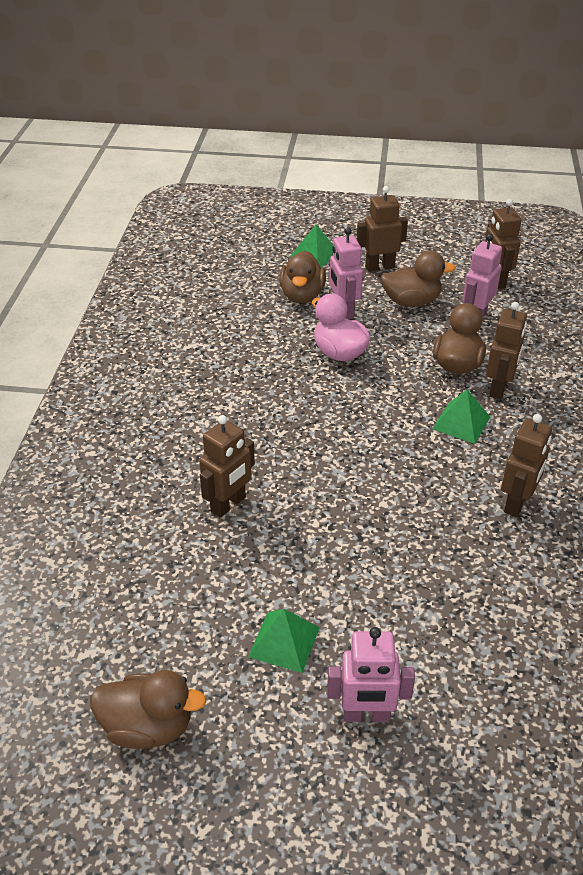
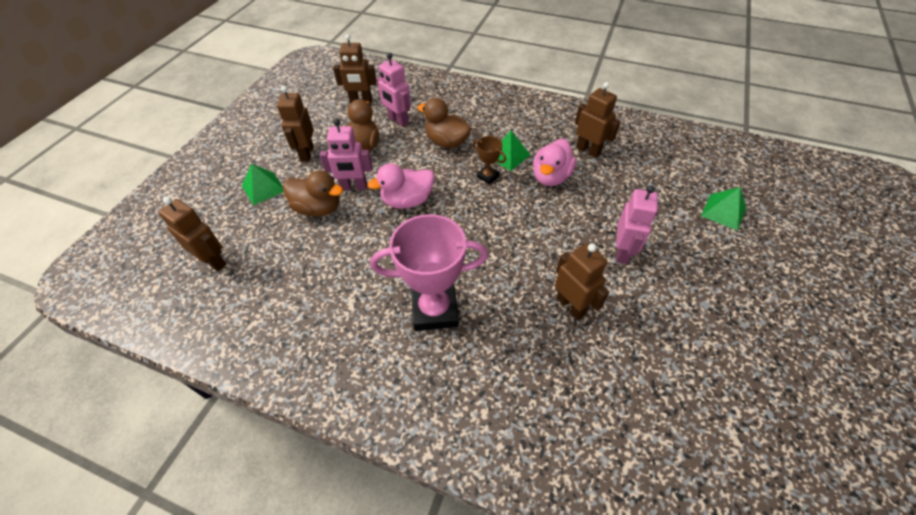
camera: 75 degrees left, 10 degrees up
(148, 727) = (799, 395): brown duck -> none
(196, 401) = (434, 310): none -> pink trophy
(284, 641) = (709, 294): green pyramid -> green pyramid (723, 211)
(366, 715) = (764, 261): pink robot -> pink robot (622, 252)
(411, 409) = (487, 176): none -> brown trophy
(438, 468) = (551, 177): none -> pink duck
(499, 388) = (479, 130): brown robot -> brown robot (213, 261)

